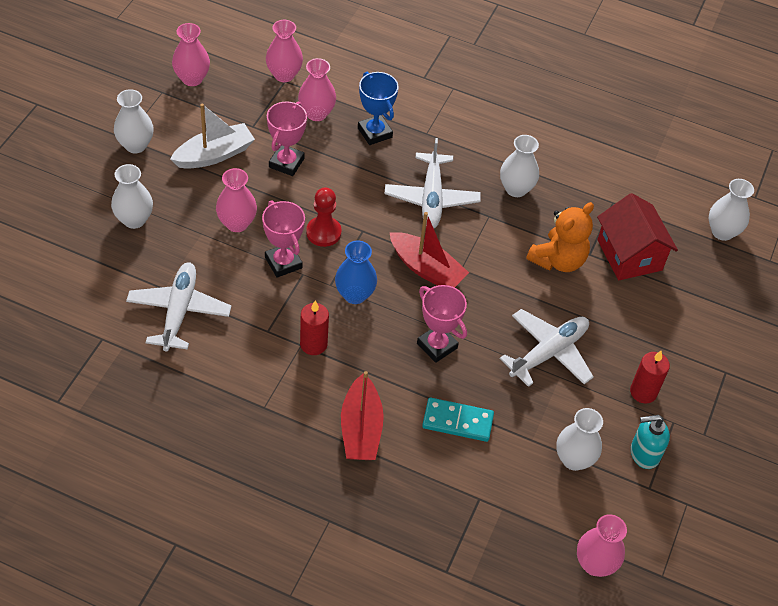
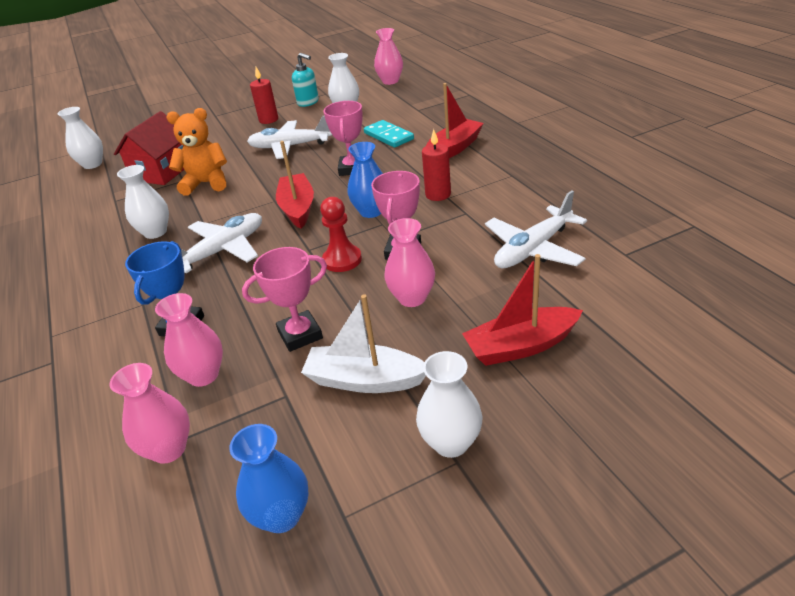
camera: 130 degrees left, 15 degrees down
(134, 220) = (521, 346): white vase -> red boat
(192, 79) = (282, 515): pink vase -> blue vase

